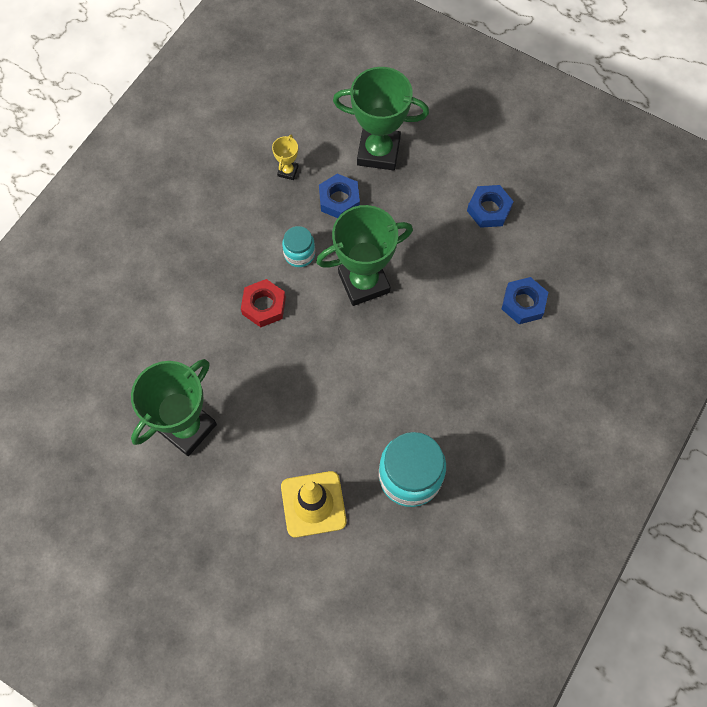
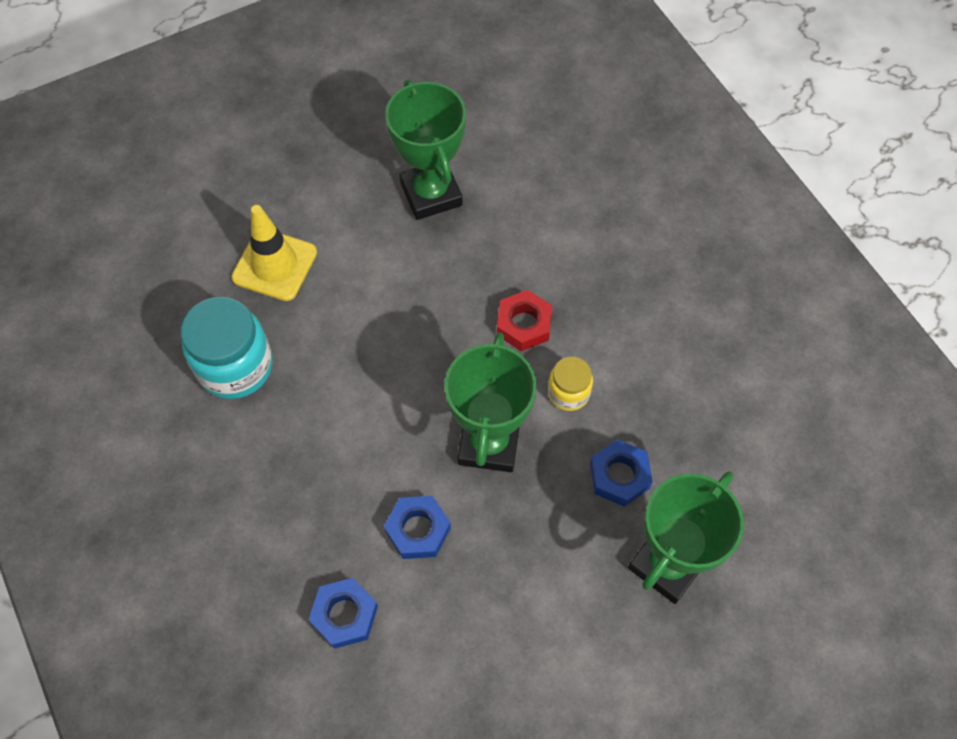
camera: 120 degrees right, 5 degrees down
(288, 171) = (694, 438): yellow trophy -> none
(299, 254) = (568, 393): turquoise jar -> yellow jar
(489, 209) = (500, 657): blue nut -> blue nut (418, 530)

